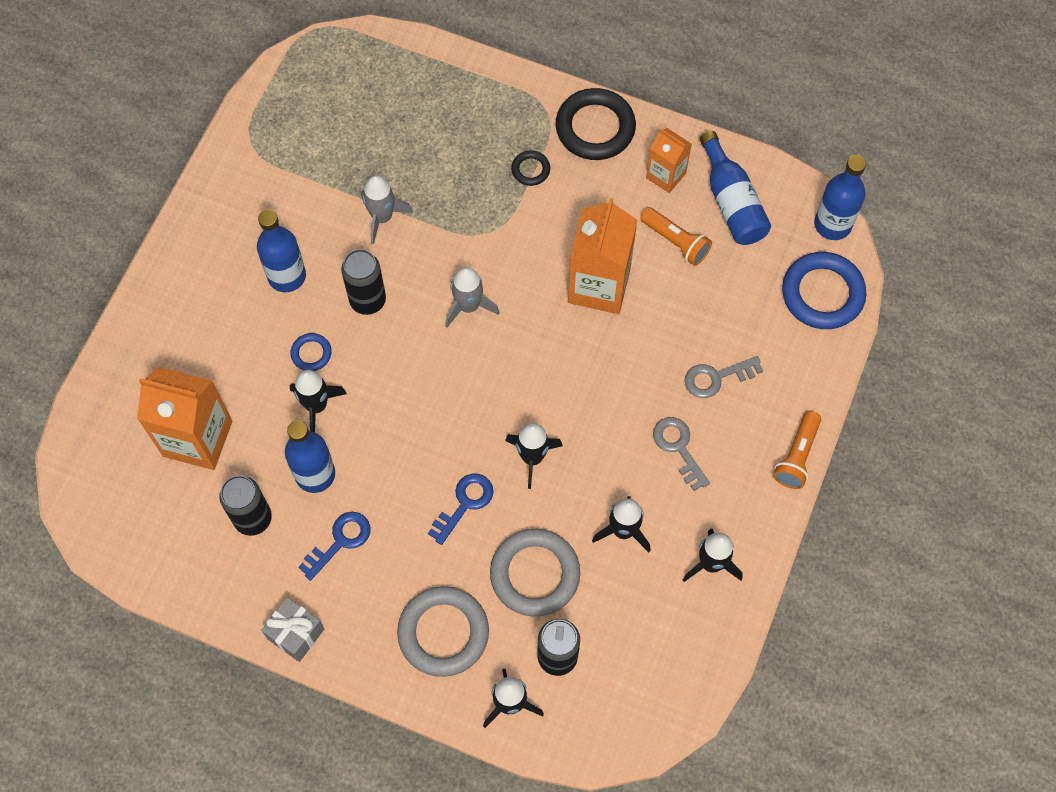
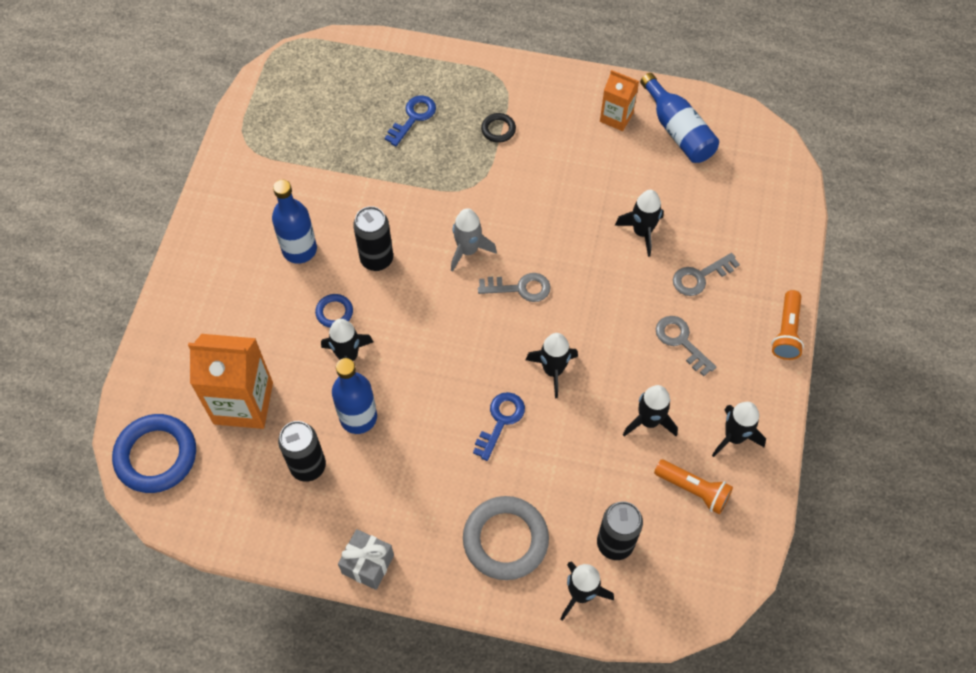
camera: 10 degrees left, 5 degrees down
(340, 541) = (393, 473): blue key -> blue key (413, 117)
(382, 217) = (376, 188): grey rocket -> none
(516, 358) = (520, 288): none -> grey key
(535, 574) = (578, 473): grey ring -> none
(595, 128) = (546, 88): black ring -> none
(599, 285) = (579, 216): orange carton -> none
(664, 316) = (642, 232): none -> black rocket
(676, 242) = (638, 170): orange flashlight -> orange flashlight (693, 490)
(822, 293) = (774, 193): blue ring -> blue ring (156, 456)
(832, 224) = (768, 136): blue bottle -> none

